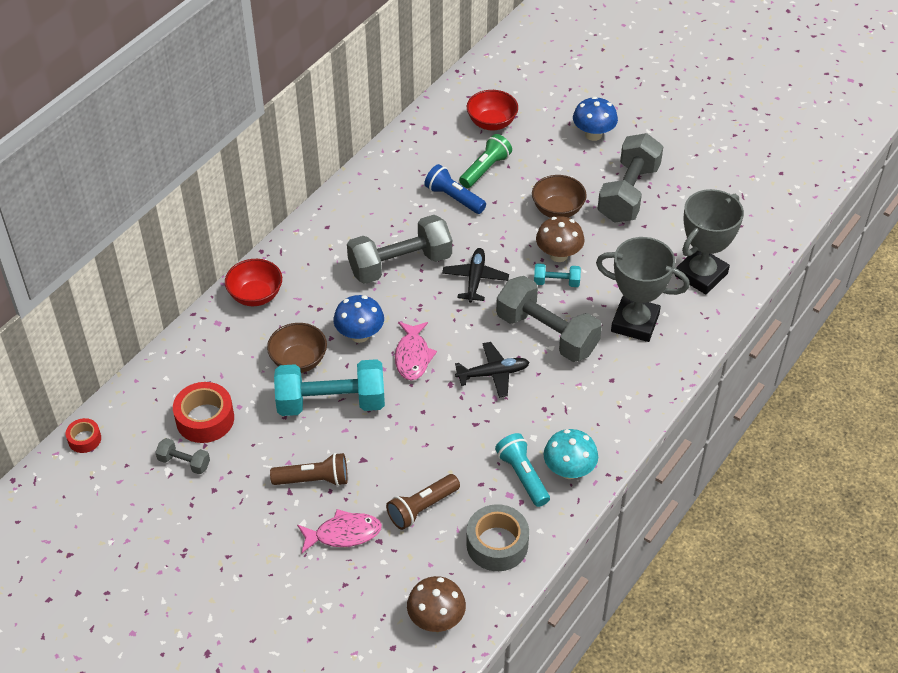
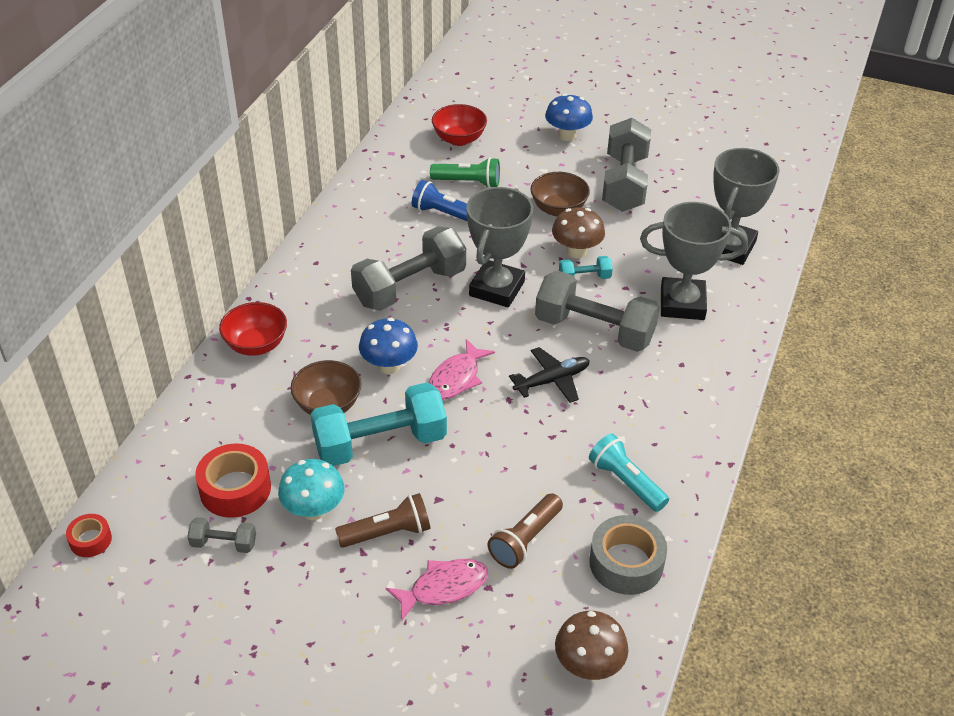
camera: 15 degrees left, 5 degrees down
(413, 356) = (457, 378): pink fish -> pink fish turned 45 degrees clockwise
(475, 279) = (497, 289): black plane -> grey trophy
(485, 169) = (468, 182): green flashlight -> green flashlight turned 75 degrees clockwise
(569, 470) = (674, 466): turquoise mushroom -> turquoise mushroom (314, 510)

